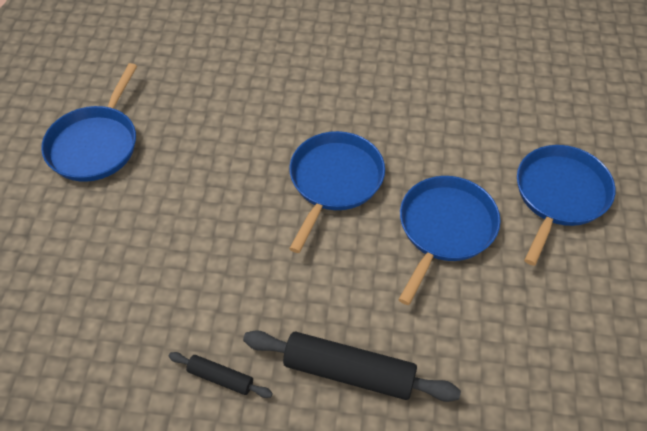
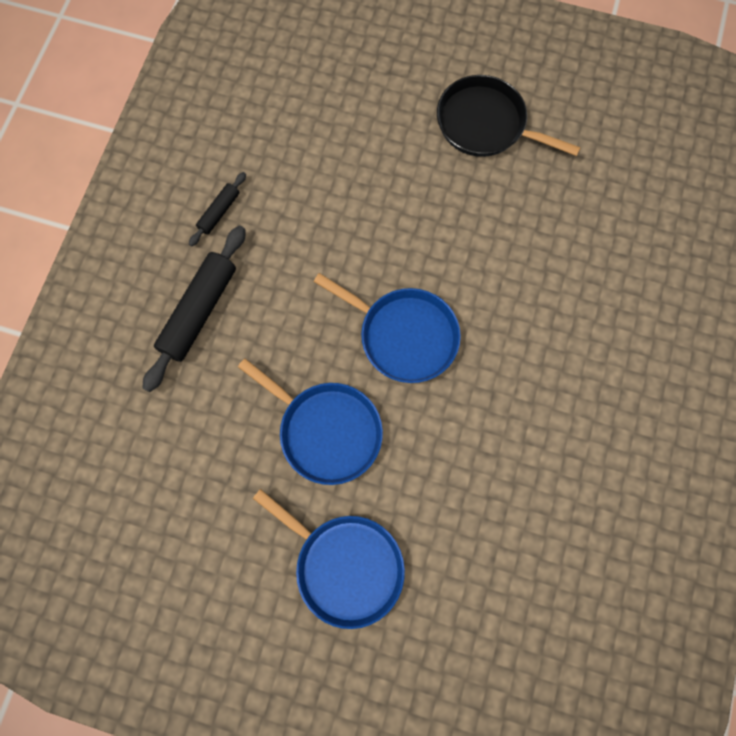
camera: 100 degrees right, 20 degrees up
(95, 145) = (485, 124): blue pan -> black pan

